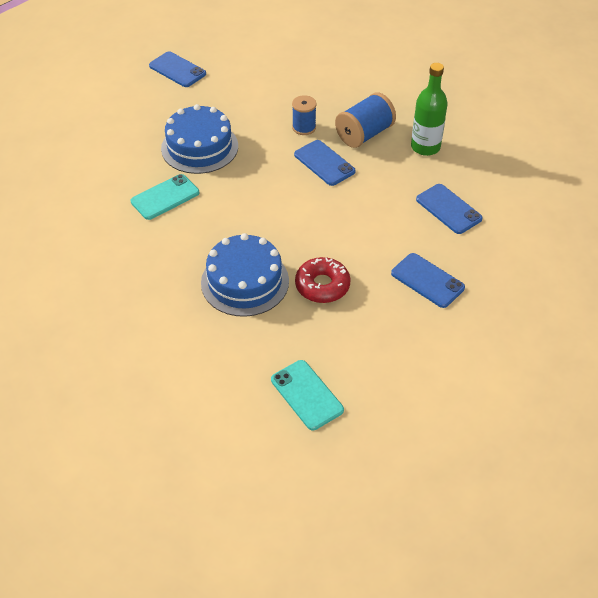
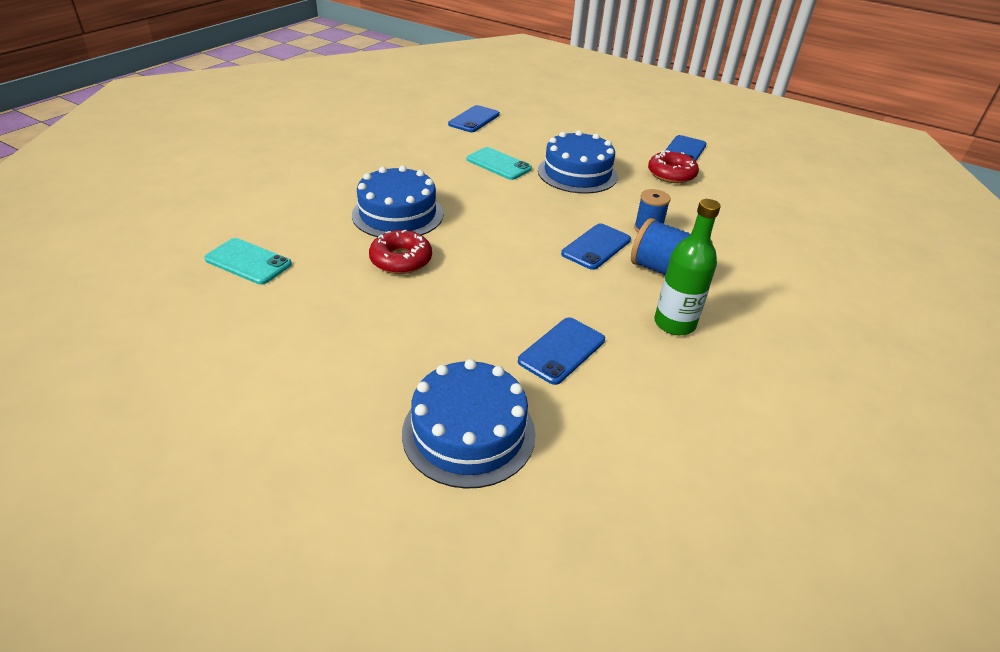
camera: 75 degrees right, 10 degrees down
(218, 90) = (671, 174): none -> red donut
(307, 395) = (248, 262): turquoise phone -> turquoise phone turned 75 degrees clockwise
(427, 280) = (424, 337): blue phone -> blue phone (474, 119)
(523, 268) = (469, 432): none -> blue cake

